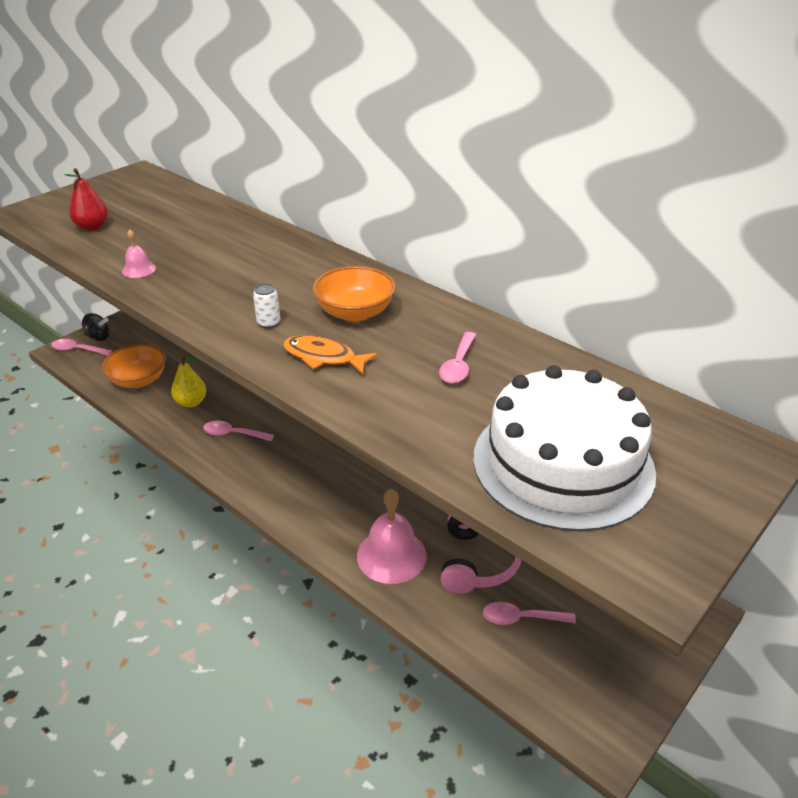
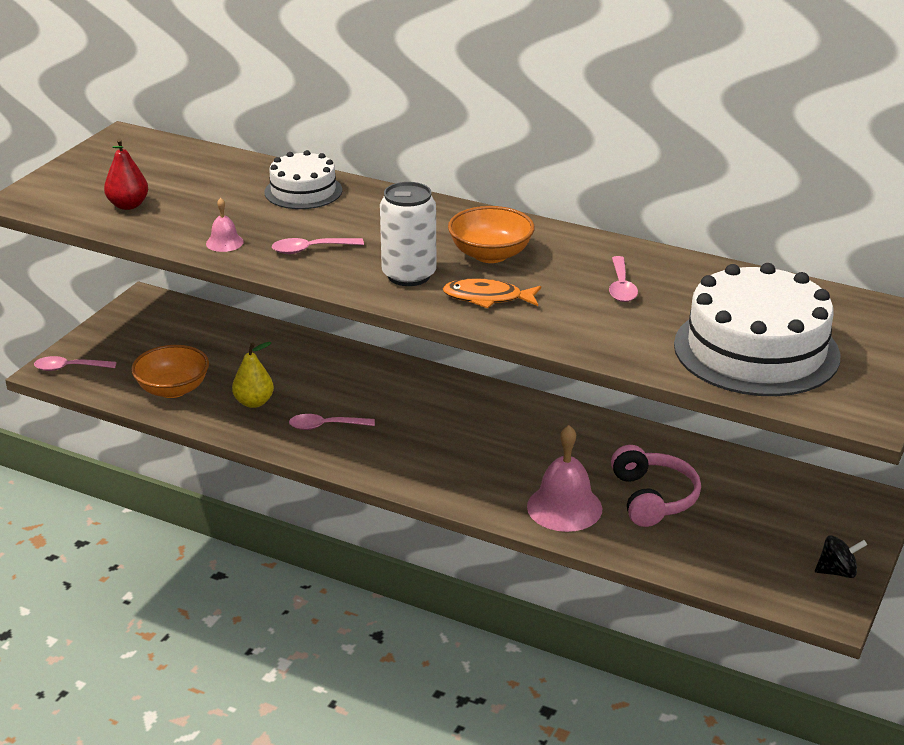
camera: 15 degrees left, 5 degrees down
(98, 337) = (85, 350): black spinning top -> black spinning top (837, 572)
(237, 232) = (303, 191): none -> white cake
(268, 323) = (409, 275): white can -> white can, size x2.18
(521, 618) = (717, 536): pink spoon -> pink spoon (311, 249)

